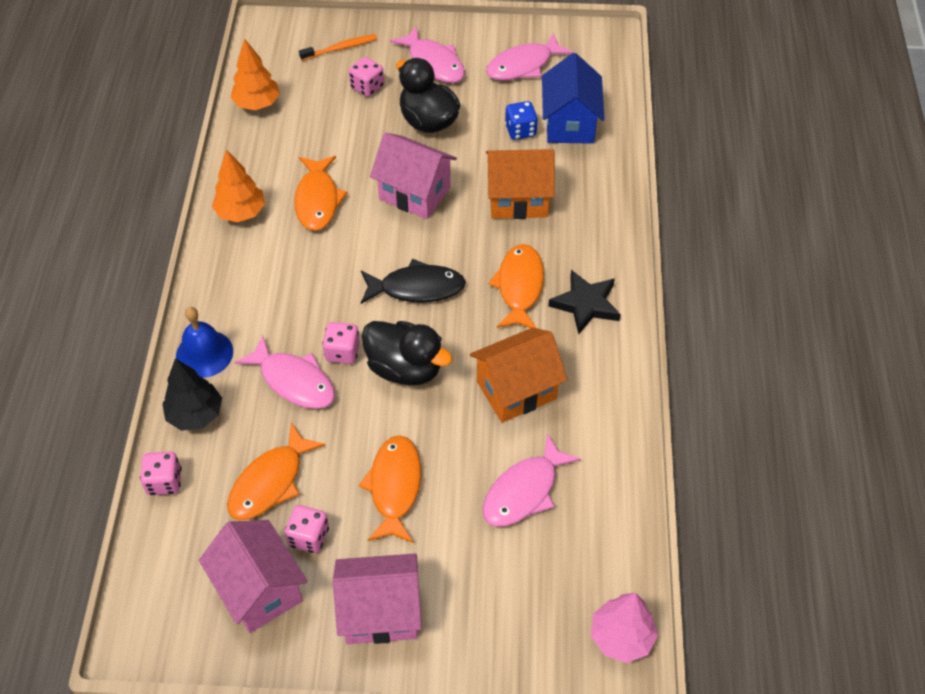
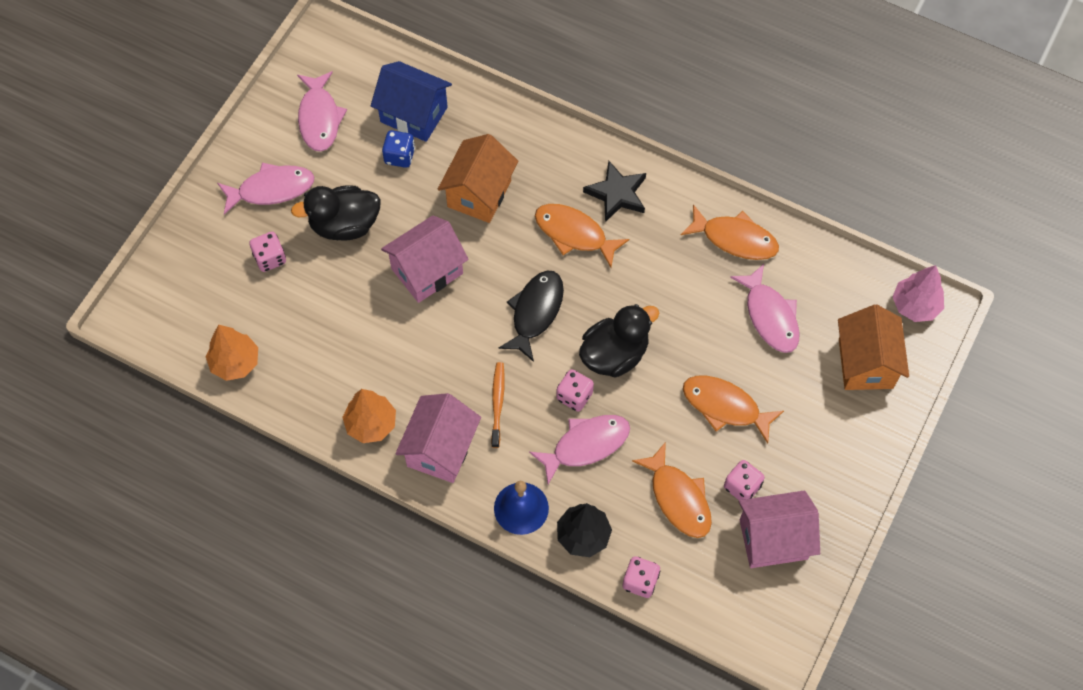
camera: 65 degrees left, 10 degrees up
(317, 200) = (391, 354): orange fish -> orange fish (735, 239)
(340, 48) = (202, 261): orange toothbrush -> orange toothbrush (497, 403)
(380, 612) = (829, 459): pink house -> pink house (440, 449)
(516, 390) = (676, 281): orange house -> orange house (865, 363)

